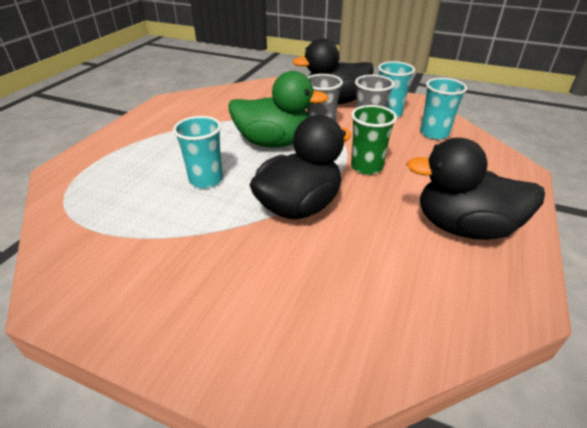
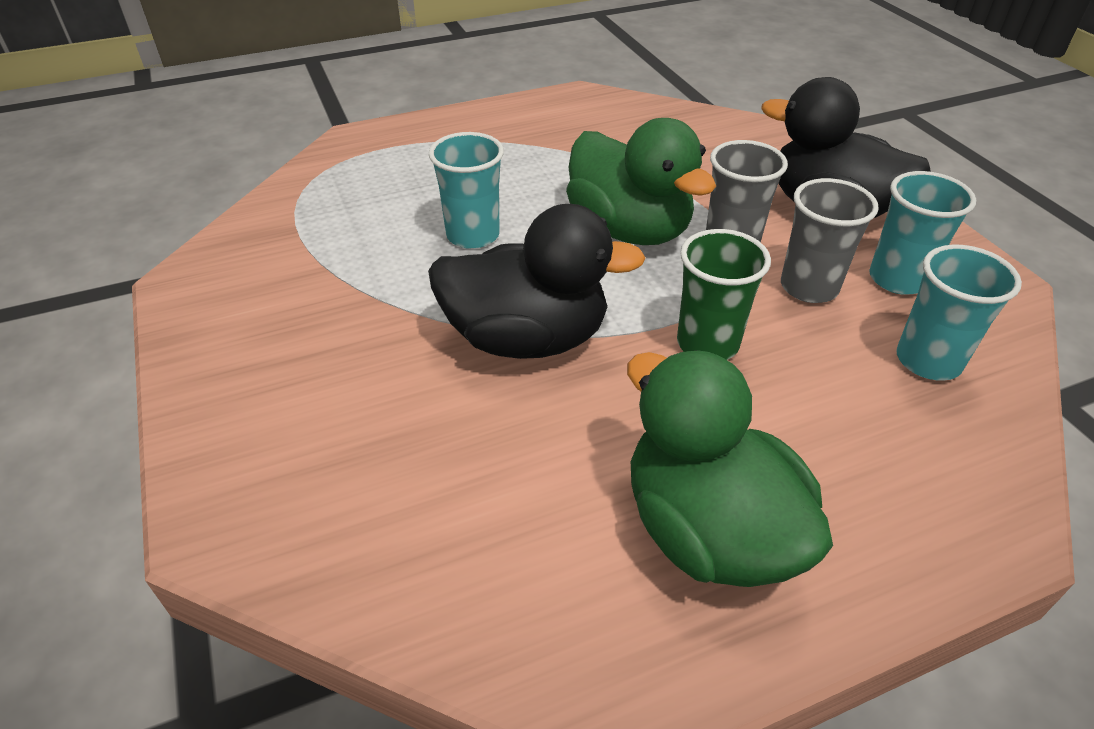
camera: 45 degrees right, 5 degrees up
(463, 227) = (708, 530): black duck -> green duck

